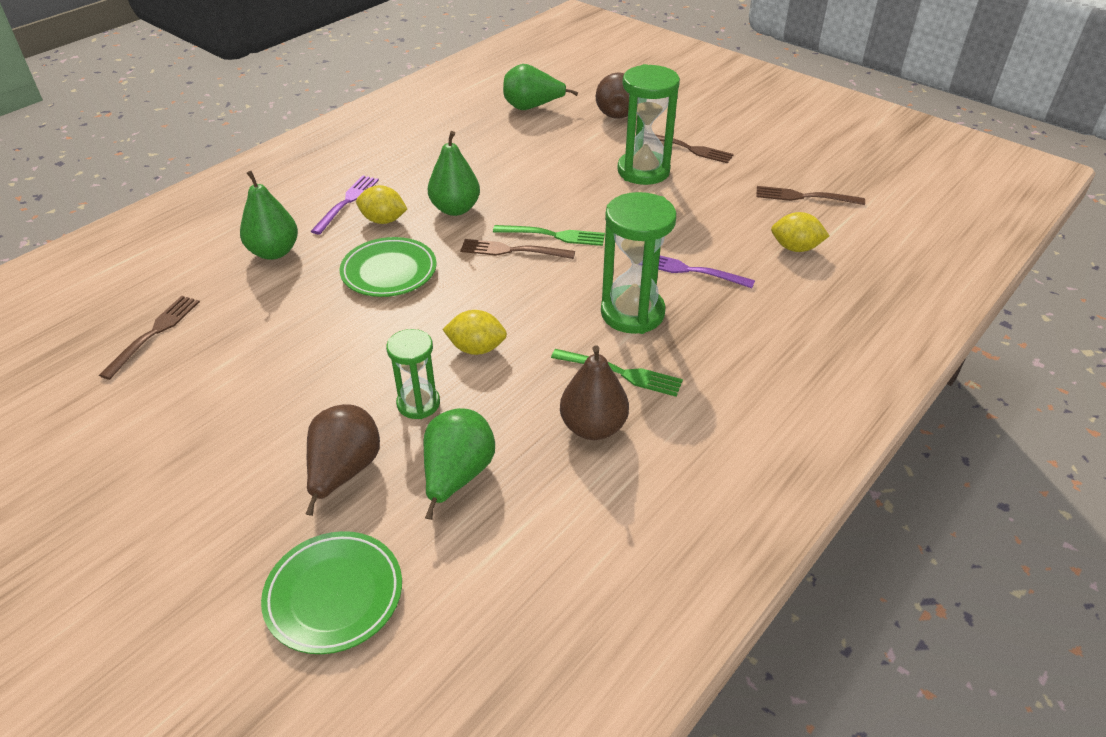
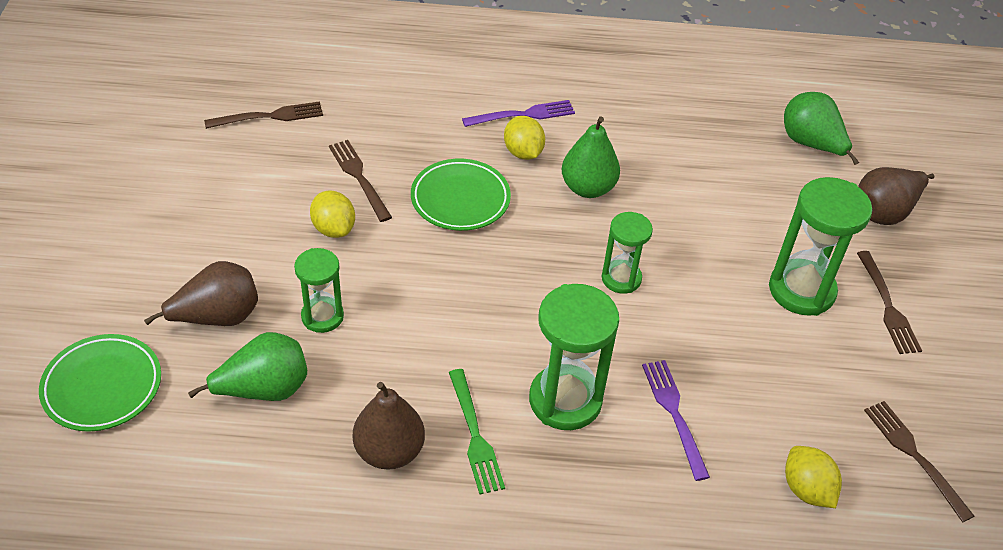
camera: 50 degrees right, 5 degrees up
(274, 252) = (417, 116): green pear -> none
(476, 348) = (417, 314): yellow lemon -> yellow lemon (334, 229)
(513, 251) = (569, 262): brown fork -> brown fork (359, 178)
(553, 235) = (621, 278): green fork -> green hourglass

